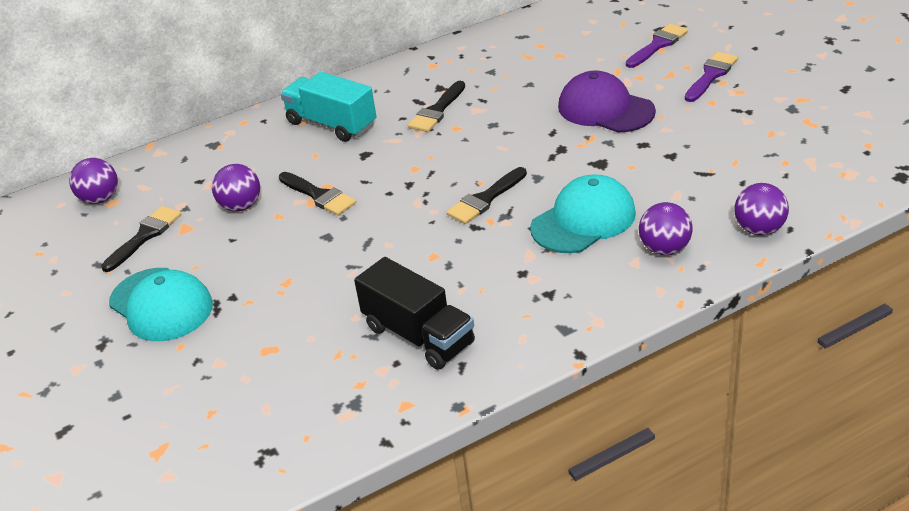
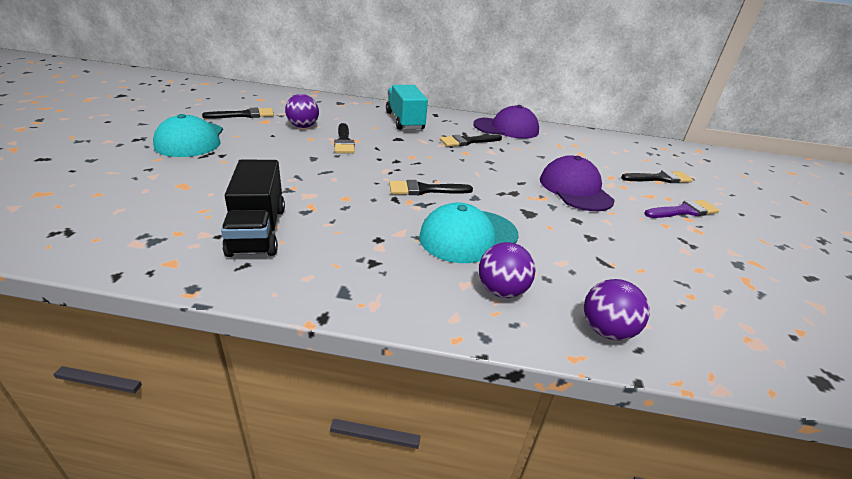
camera: 30 degrees right, 5 degrees down
(100, 199) = (259, 96): purple ball -> none
(447, 64) = (506, 128): none -> purple cap
(583, 220) = (468, 236): turquoise cap -> turquoise cap turned 150 degrees clockwise
(658, 45) = (659, 178): purple brush -> black brush

